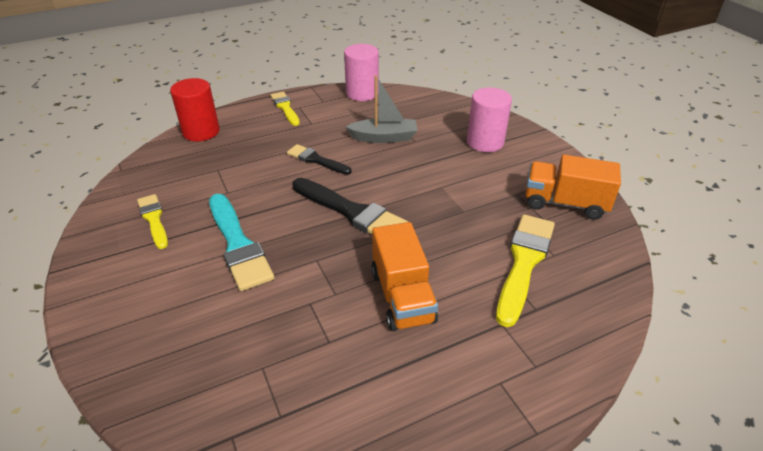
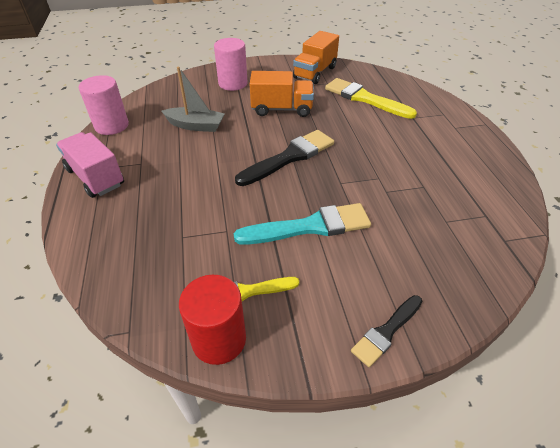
camera: 75 degrees left, 5 degrees up
(201, 132) = (94, 248): red cylinder -> red cylinder (219, 339)
(285, 108) = (95, 177): yellow brush -> pink truck
(316, 160) = (206, 167): black brush -> black brush (386, 332)
(384, 137) = (195, 126): grey boat -> grey boat turned 90 degrees clockwise
(402, 296) = (386, 148): orange truck -> orange truck (282, 109)

